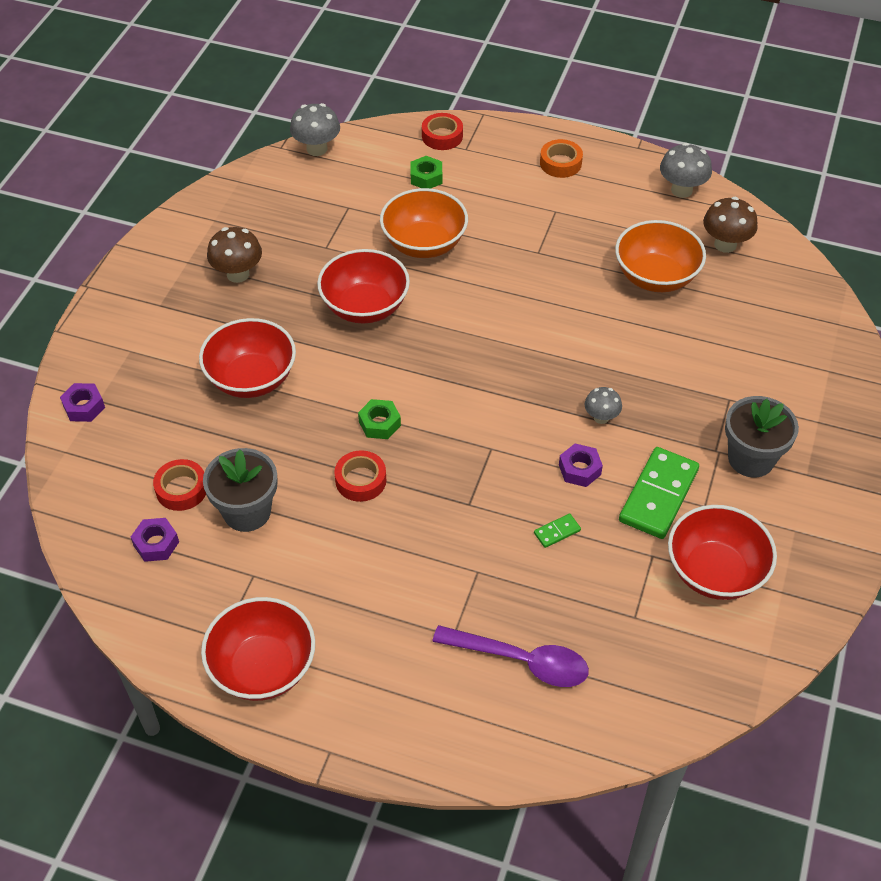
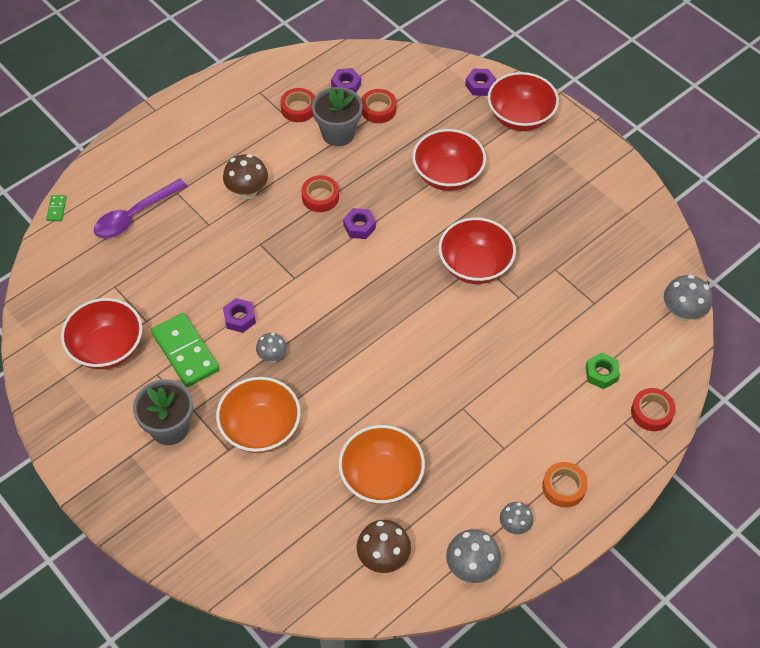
camera: 120 degrees right, 5 degrees up
(228, 576) = (298, 109): none -> red tape
(238, 274) = (557, 205): brown mushroom -> brown mushroom (247, 191)
(263, 667) = (227, 102): red bowl -> red bowl (520, 117)
(379, 423) = (359, 227): green nut -> purple nut
(424, 244) = (520, 334): orange bowl -> orange bowl (261, 428)
(557, 532) = (203, 279): green domino -> green domino (56, 209)
(621, 179) = (514, 525): none -> grey mushroom

